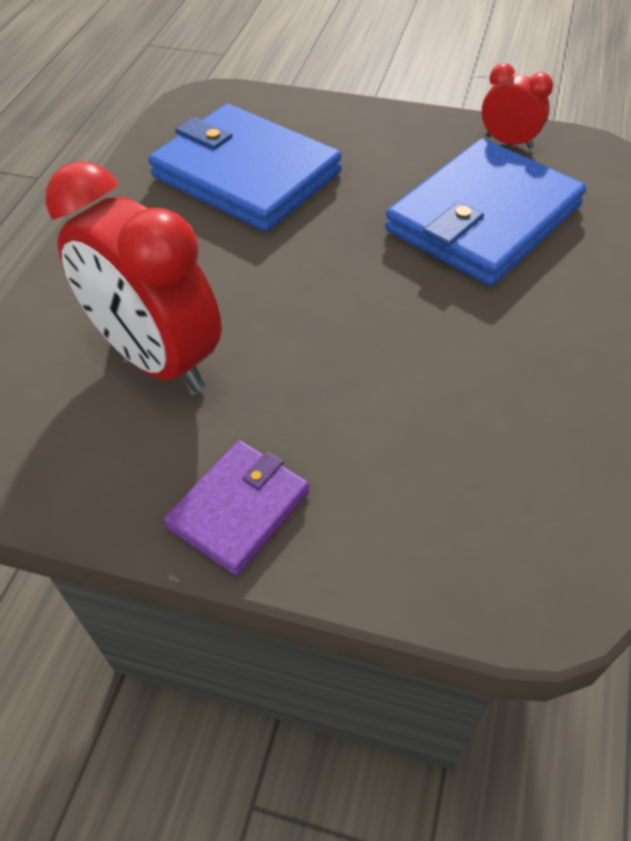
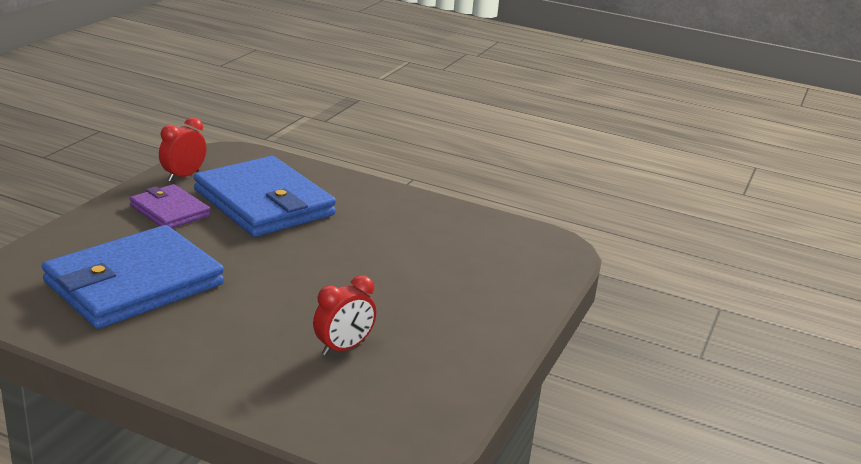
camera: 85 degrees left, 25 degrees down
(157, 359) = (343, 348): red clock -> red clock, size x0.48
(239, 509) = (489, 329): purple wallet -> purple wallet (170, 211)

